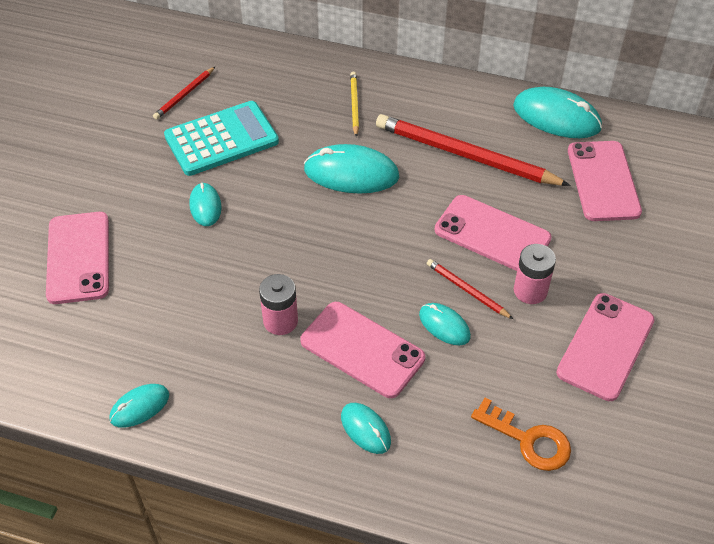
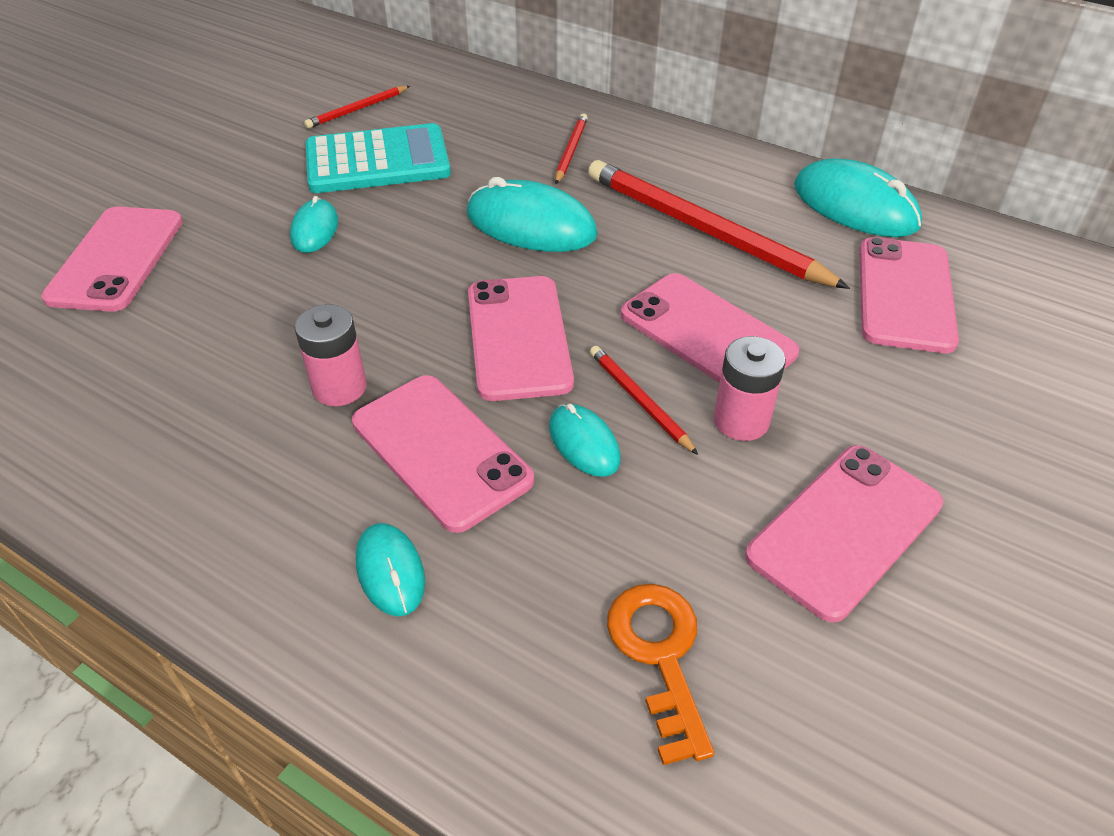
camera: 15 degrees right, 5 degrees down
(139, 407) = (74, 461): turquoise mouse -> none
(354, 105) = (570, 151): yellow pencil -> red pencil
(377, 262) = (518, 337): none -> pink phone
(529, 440) = (659, 655): orange key -> orange key turned 150 degrees counterclockwise

